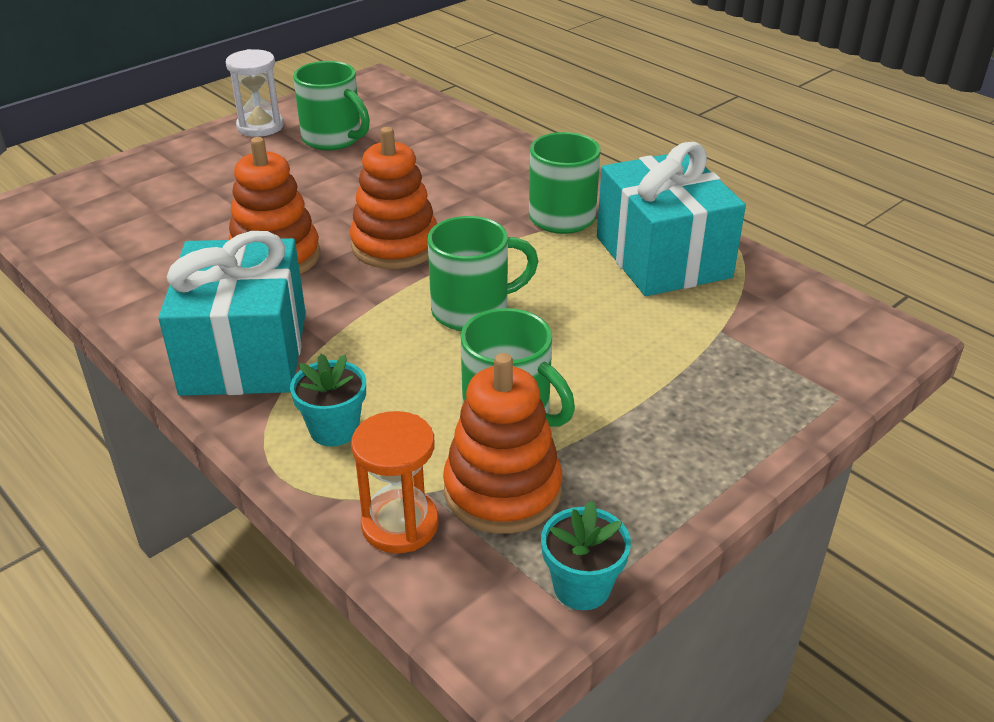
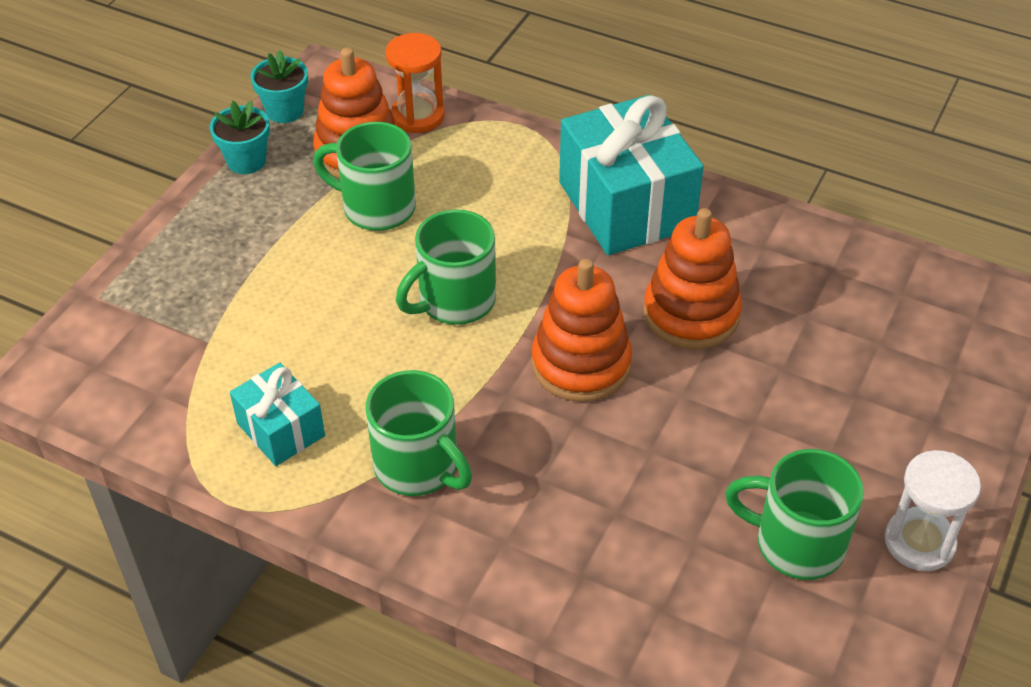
camera: 160 degrees right, 10 degrees up
(334, 429) = (505, 163): turquoise flower pot -> turquoise flower pot (246, 161)
(663, 257) = (281, 430): turquoise gift -> turquoise gift, size x0.53

